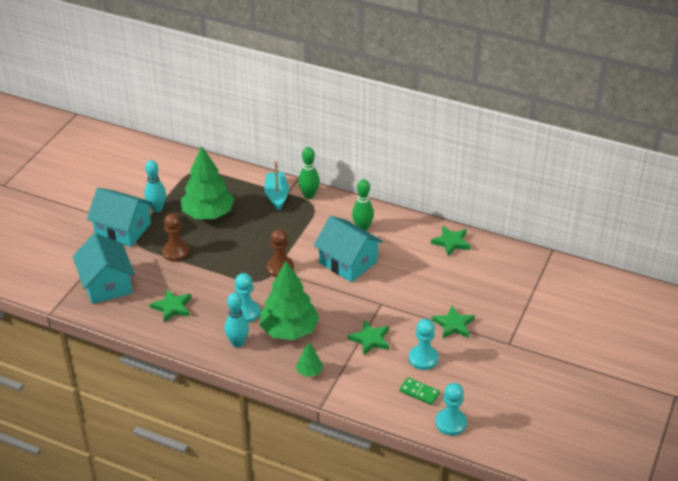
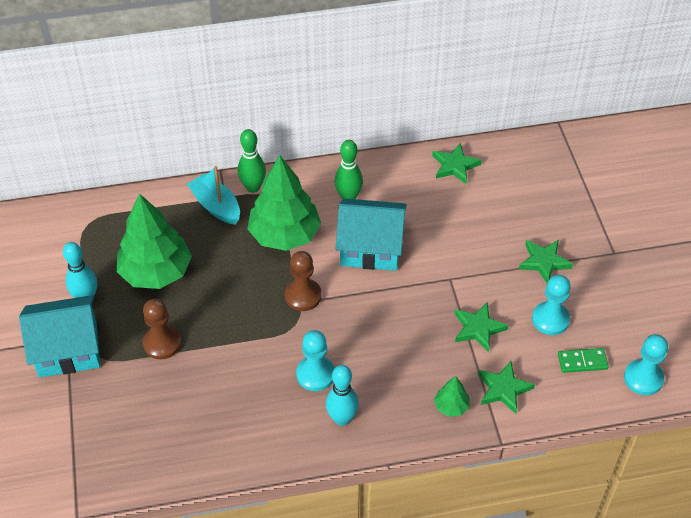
camera: 35 degrees left, 10 degrees up
(107, 284) = (115, 434): turquoise house -> none
(172, 307) = (224, 418): green star -> green star (503, 389)
(289, 330) = (383, 368): green tree -> green tree (285, 235)

